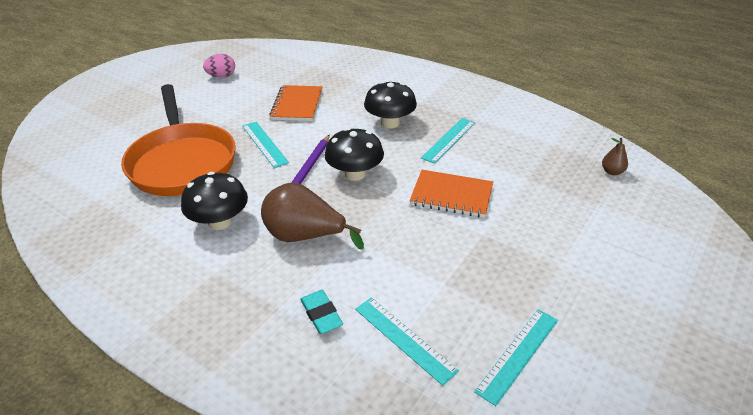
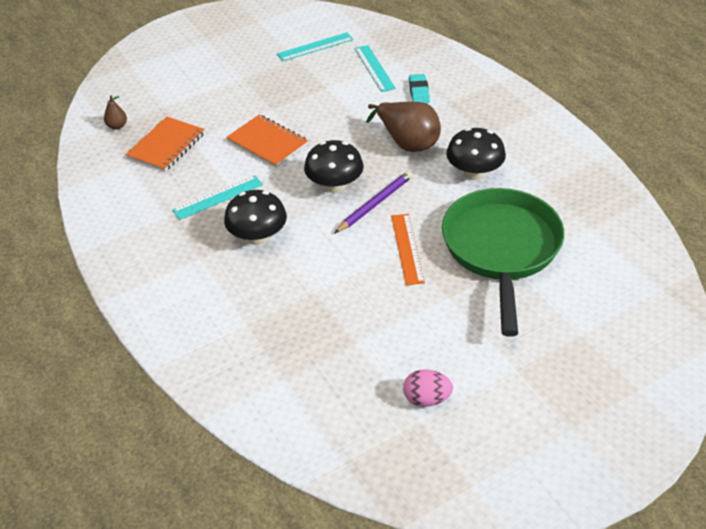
camera: 155 degrees left, 5 degrees up
(182, 162) = (501, 249): orange pan -> green pan
(264, 144) = (407, 248): turquoise ruler -> orange ruler
(297, 105) = (345, 300): orange notebook -> orange notebook (166, 146)

